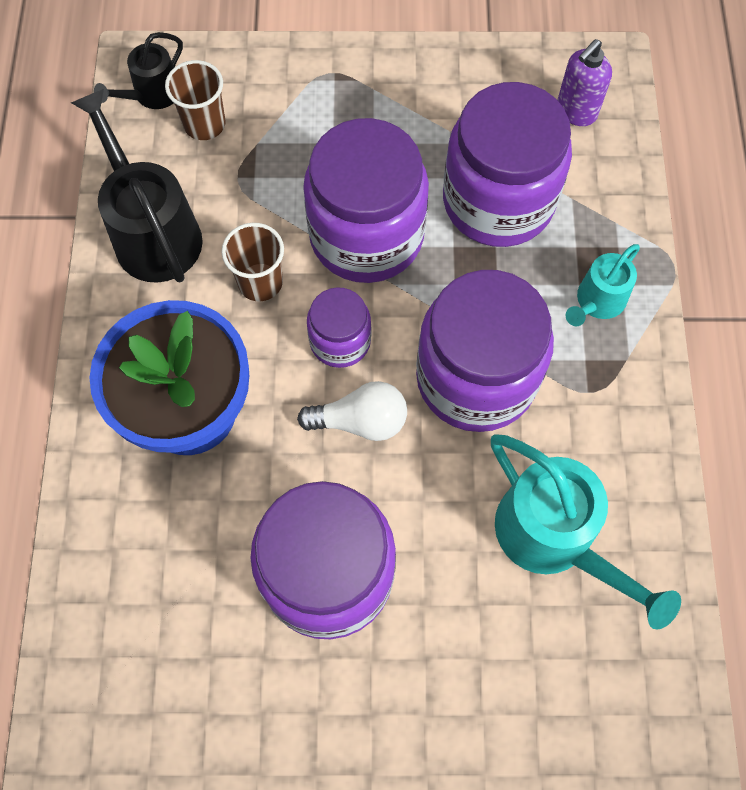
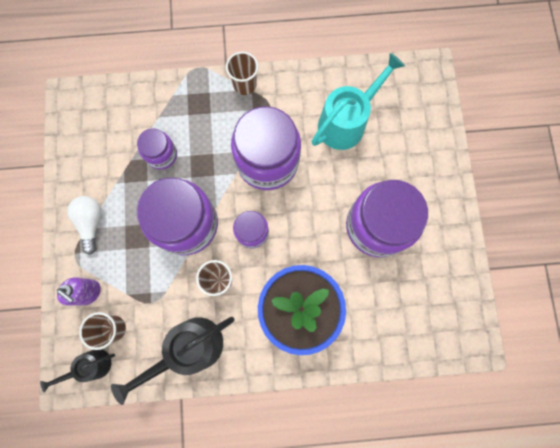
camera: 95 degrees left, 10 degrees up
(152, 95) = (91, 366): black watering can -> black watering can turned 120 degrees clockwise
(360, 421) = (296, 217): white light bulb -> white light bulb (91, 222)
(498, 201) = (162, 155): purple jar -> purple jar, size x0.51
(576, 112) = (102, 116): purple soap dispenser -> purple soap dispenser (89, 292)
(597, 302) = (220, 104): turquoise watering can -> none
(638, 348) = (245, 85): none -> brown cup

